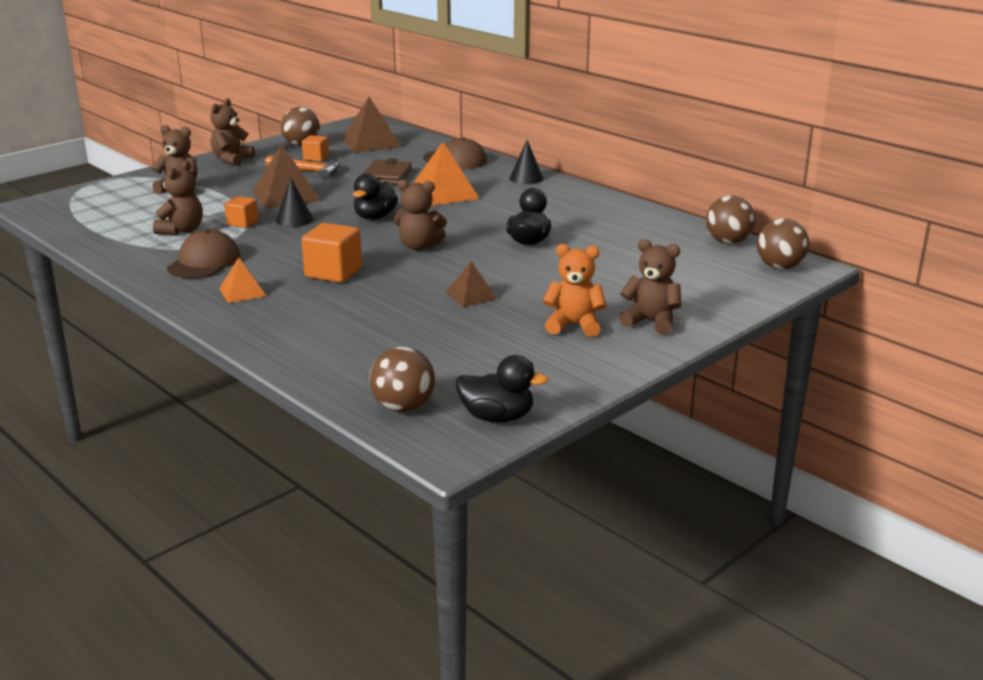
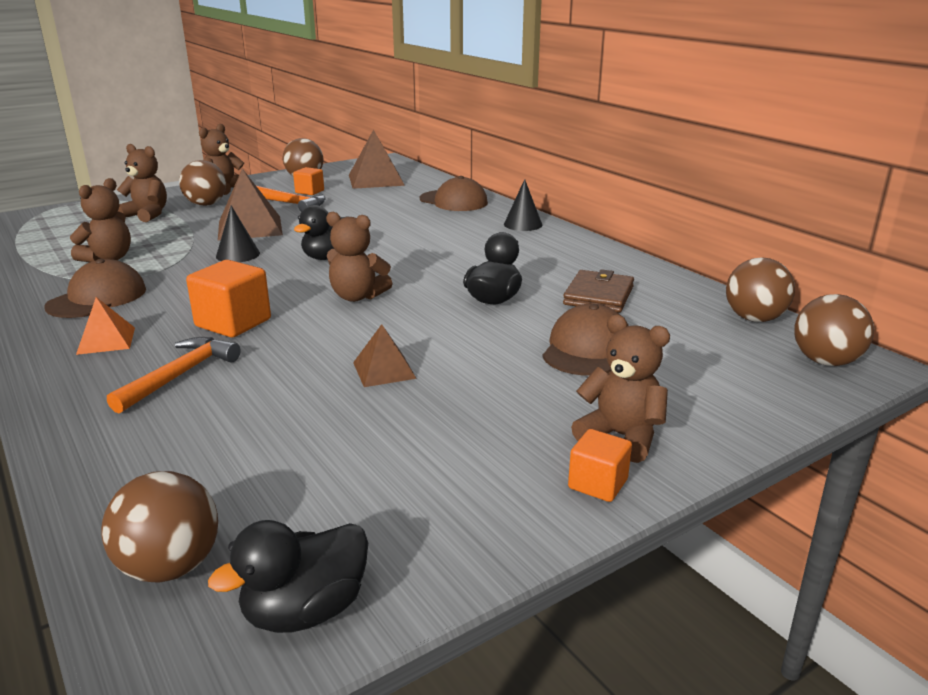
camera: 10 degrees right, 0 degrees up
(227, 176) = (206, 204): none -> brown ball
(242, 223) = (179, 254): orange cube -> orange cube (598, 484)
(322, 310) = (180, 375): none -> orange hammer
(387, 176) = (371, 213): brown wallet -> brown wallet (598, 296)
(444, 193) = (422, 235): orange pyramid -> none
(497, 417) = (305, 610): black duck -> black duck turned 120 degrees clockwise
(574, 325) = (504, 433): orange teddy bear -> none
(612, 271) = (587, 349): none -> brown cap

